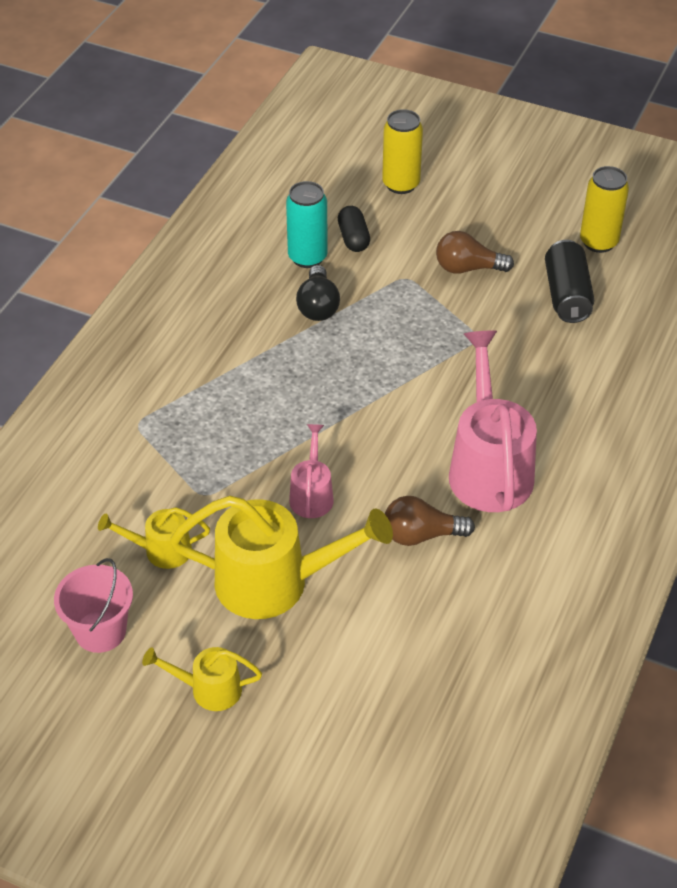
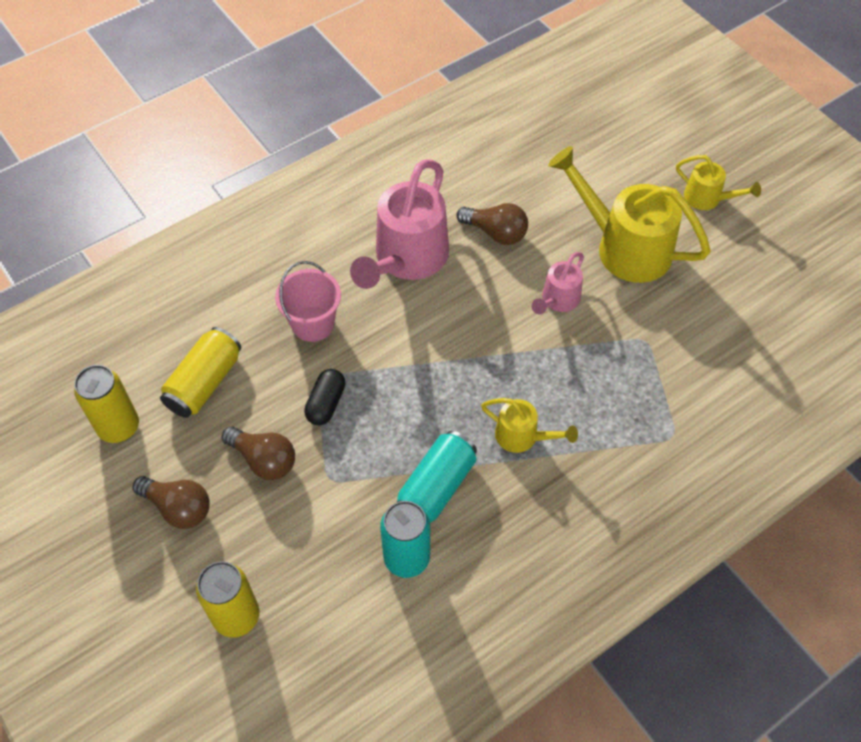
camera: 150 degrees left, 10 degrees up
(100, 631) = (770, 269): pink bucket -> pink bucket (313, 324)
(160, 550) = (701, 309): yellow watering can -> yellow watering can (523, 437)
(318, 306) = (436, 487): black light bulb -> turquoise can
(353, 238) = (343, 560): black capsule -> black capsule (326, 403)
(501, 218) = (178, 508): none -> brown light bulb
(567, 295) = (204, 383): black can -> yellow can

